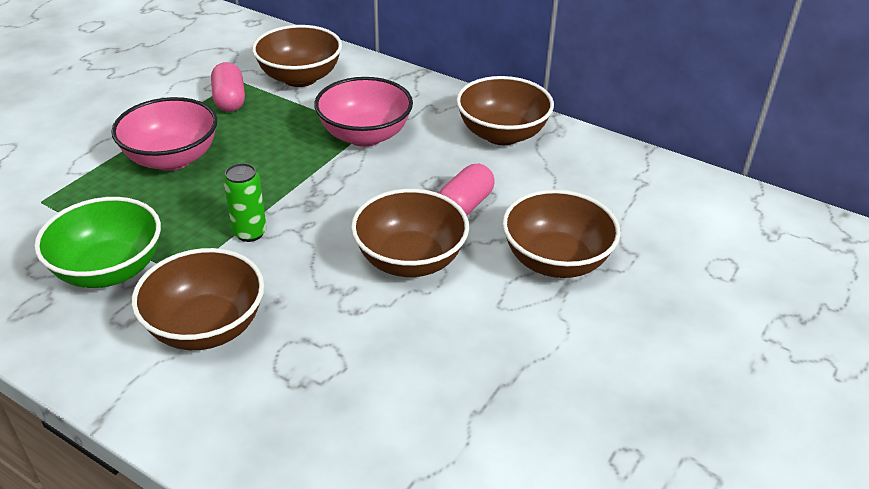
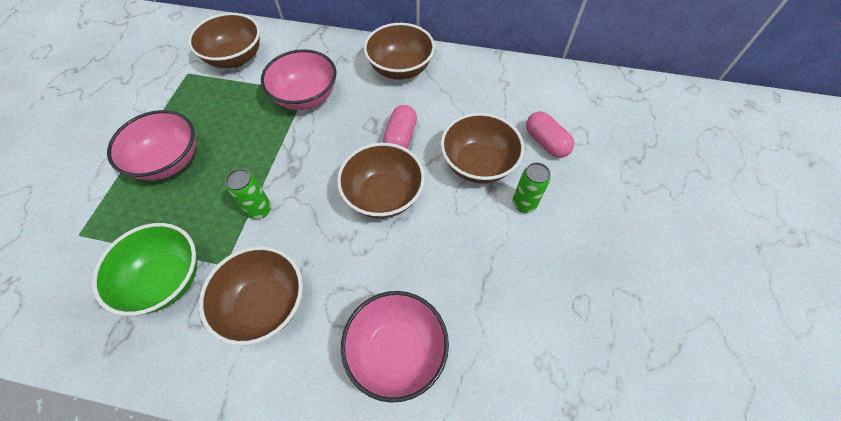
camera: 20 degrees left, 20 degrees up
(230, 100) = (190, 93): pink capsule -> pink capsule (546, 142)
(341, 426) = (397, 351): none -> pink bowl
(598, 321) = (524, 204): none -> green can

